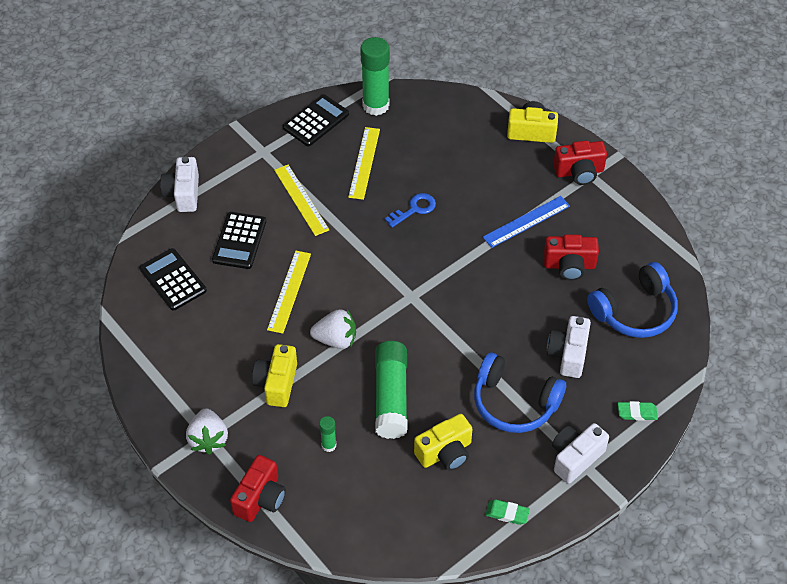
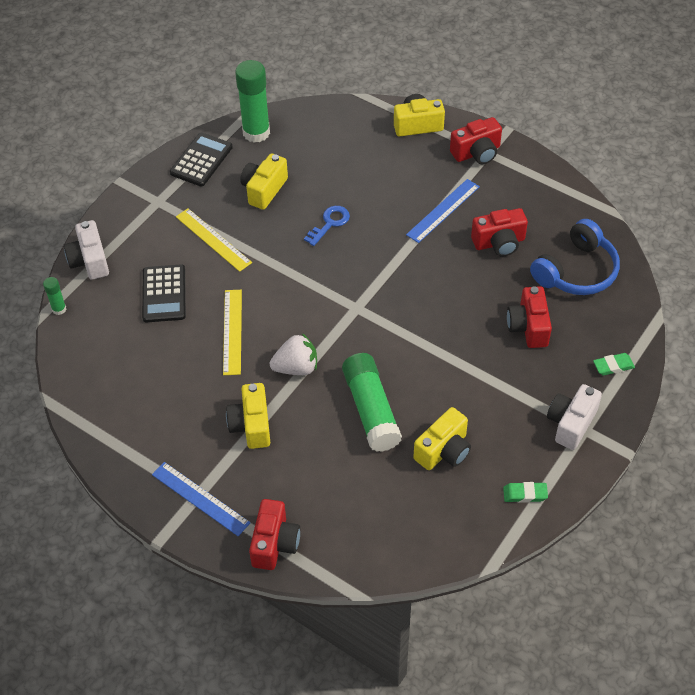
camera: 15 degrees left, 0 degrees up
(173, 280) = (108, 348): black calculator -> none
(208, 439) = (200, 498): white strawberry -> blue ruler
(329, 445) = (325, 473): green glue stick -> green glue stick (59, 309)
(364, 163) = (264, 190): yellow ruler -> yellow camera
(514, 403) = (493, 385): blue headphones -> none
(568, 354) = (528, 327): white camera -> red camera

